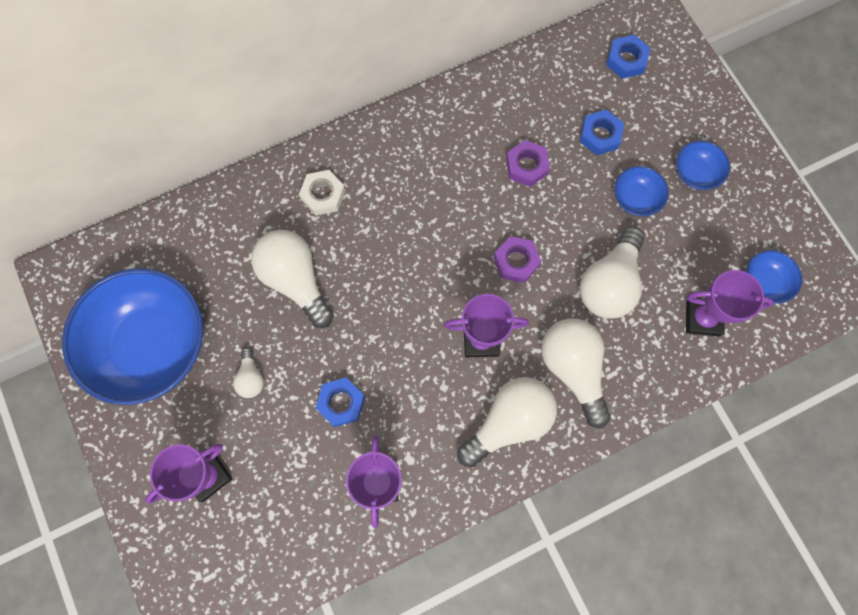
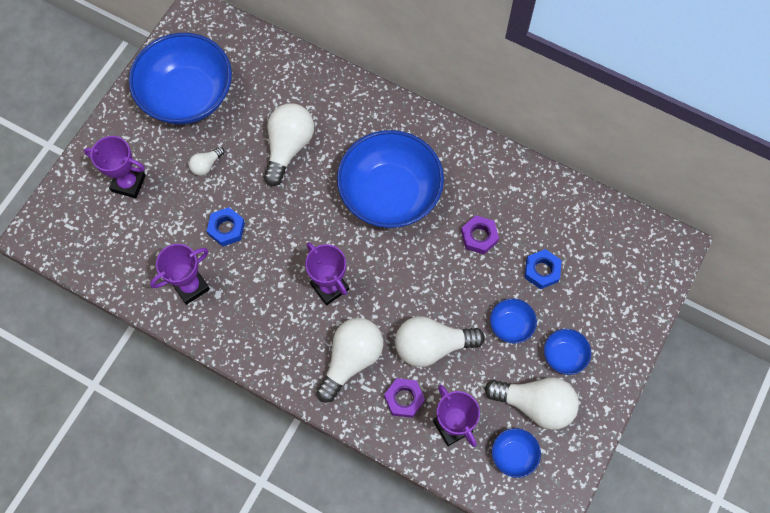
camera: 55 degrees right, 5 degrees down
(323, 195) = (359, 124): white nut -> none
(422, 216) = (390, 194): none -> blue bowl
(509, 422) = (285, 340): white light bulb -> white light bulb (535, 404)
(516, 261) = (402, 274): purple nut -> purple nut (404, 399)
(626, 60) = (618, 252): blue nut -> none

